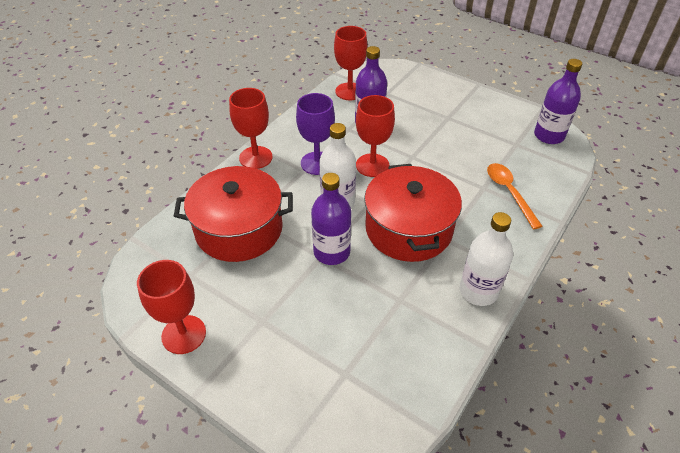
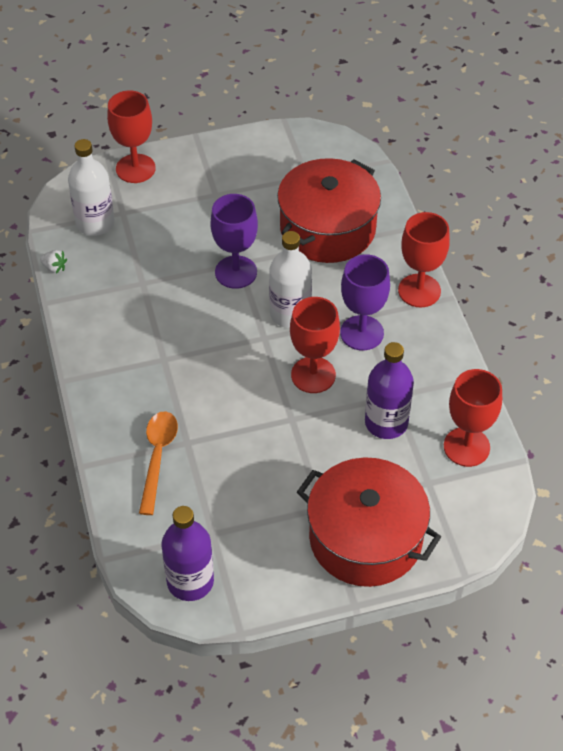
camera: 130 degrees right, 5 degrees up
(184, 334) = (251, 149): red goblet -> red goblet (135, 168)
(332, 252) = (236, 272): purple bottle -> purple goblet
(408, 229) = (203, 341): red pot -> red pot (365, 538)
(452, 373) = (54, 267): none -> white strawberry
(478, 291) = (92, 337): white bottle -> white bottle (95, 223)
(509, 193) = (157, 457): orange spoon -> orange spoon turned 105 degrees counterclockwise

